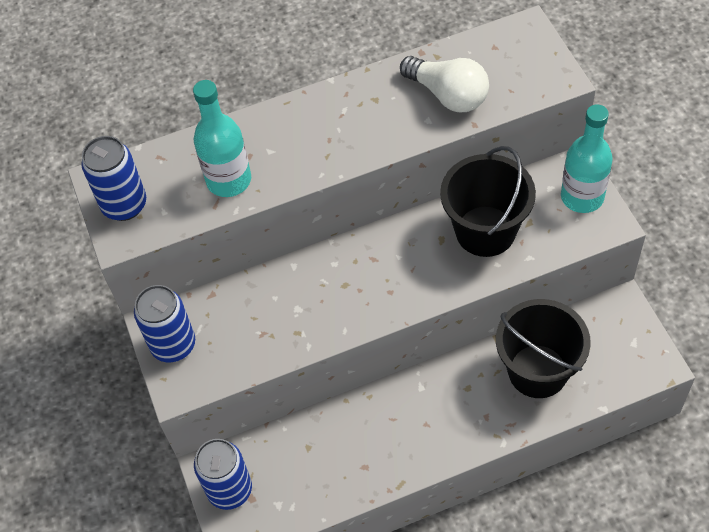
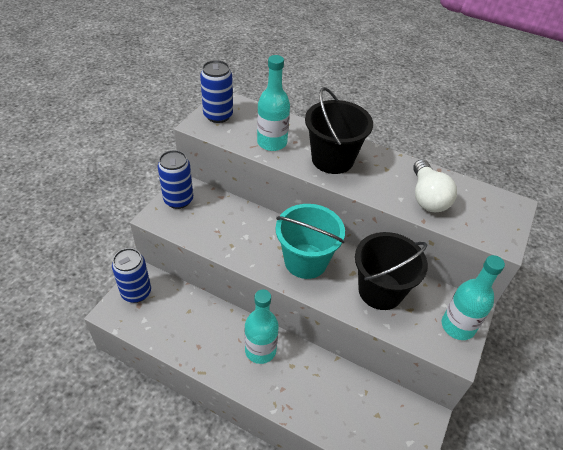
camera: 40 degrees right, 10 degrees down
(386, 273) = (305, 261): none -> turquoise bucket
(423, 406) = (260, 350): none -> turquoise bottle
(537, 371) = (337, 397): black bucket -> black bucket (332, 159)

